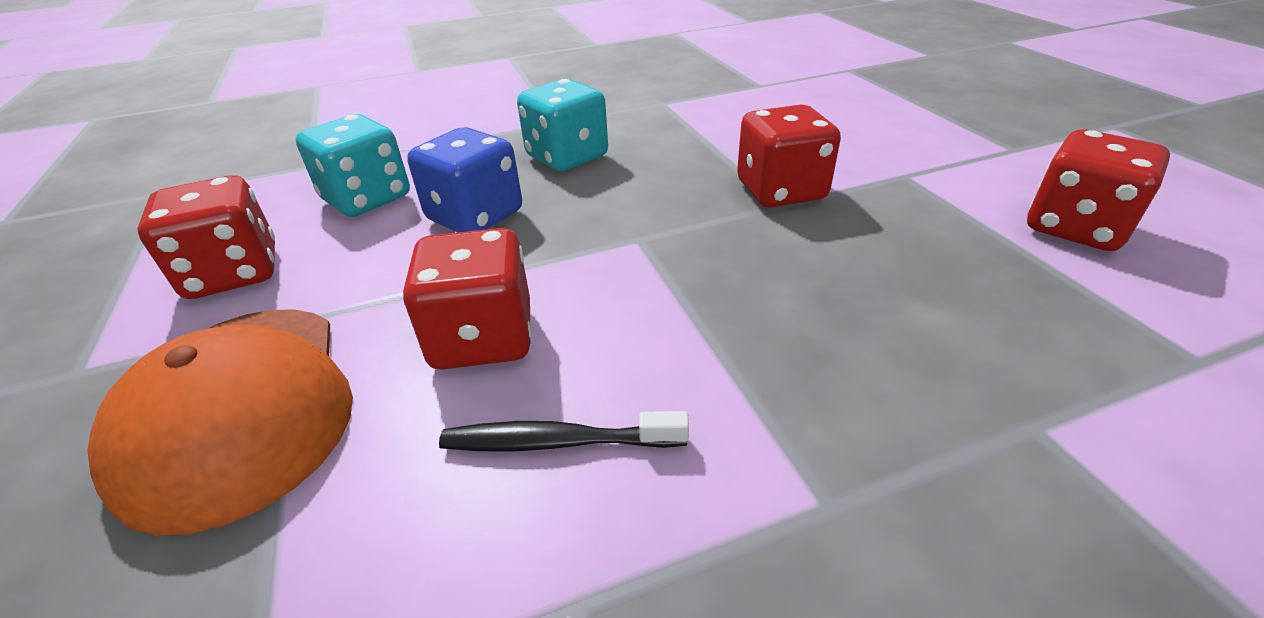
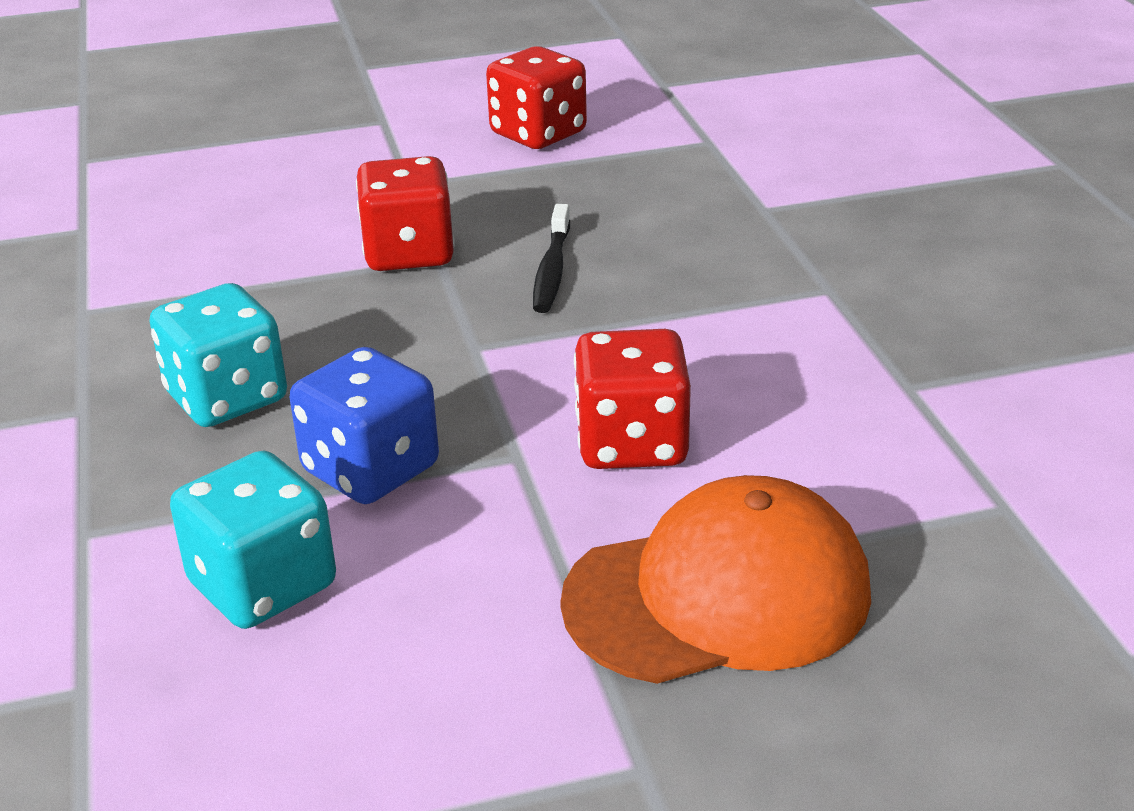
camera: 85 degrees left, 5 degrees down
(234, 273) = (443, 681): red dice -> none
(557, 442) = (771, 396): black toothbrush -> black toothbrush (551, 270)

